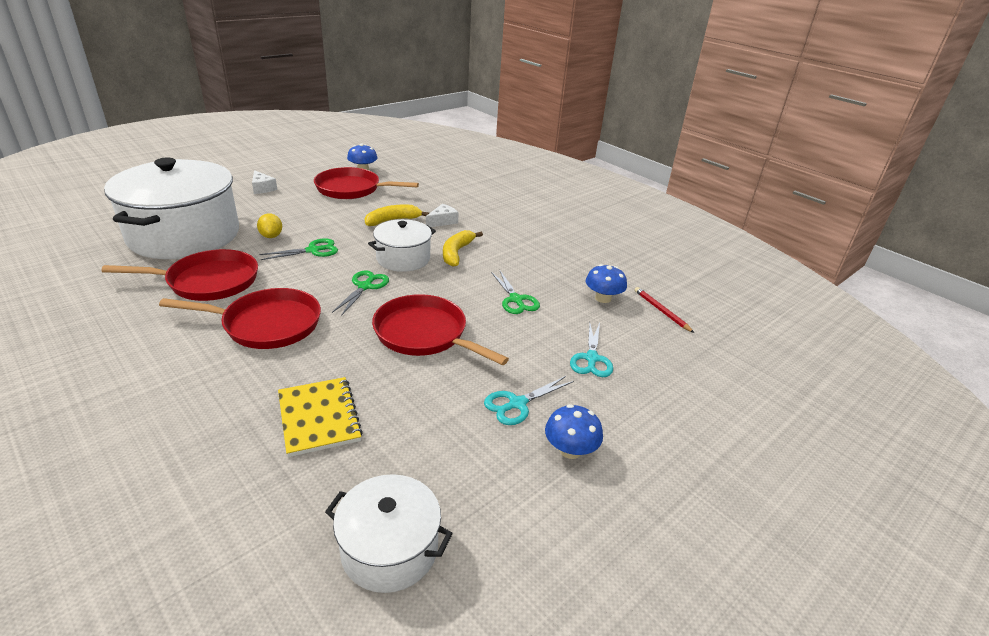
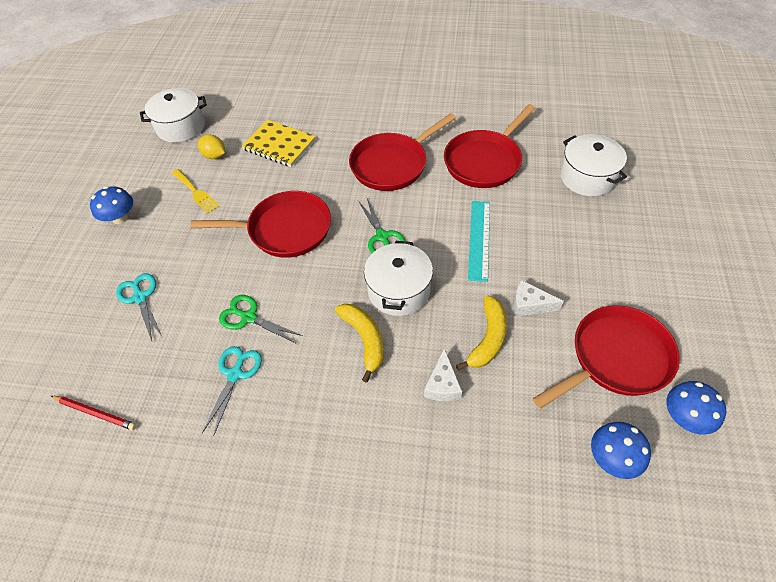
camera: 145 degrees right, 20 degrees up
(184, 235) = (587, 177): white pot -> white pot, size x0.51
(262, 188) = (678, 276): white cheese -> white cheese (529, 305)
(271, 236) = (536, 227): yellow lemon -> yellow lemon (214, 156)
(313, 250) = (479, 239): green scissors -> turquoise ruler
(465, 423) = (196, 192): none -> yellow fork
(517, 404) = (173, 224): turquoise scissors -> turquoise scissors (235, 374)
(603, 298) = (166, 386): blue mushroom -> blue mushroom (613, 458)

